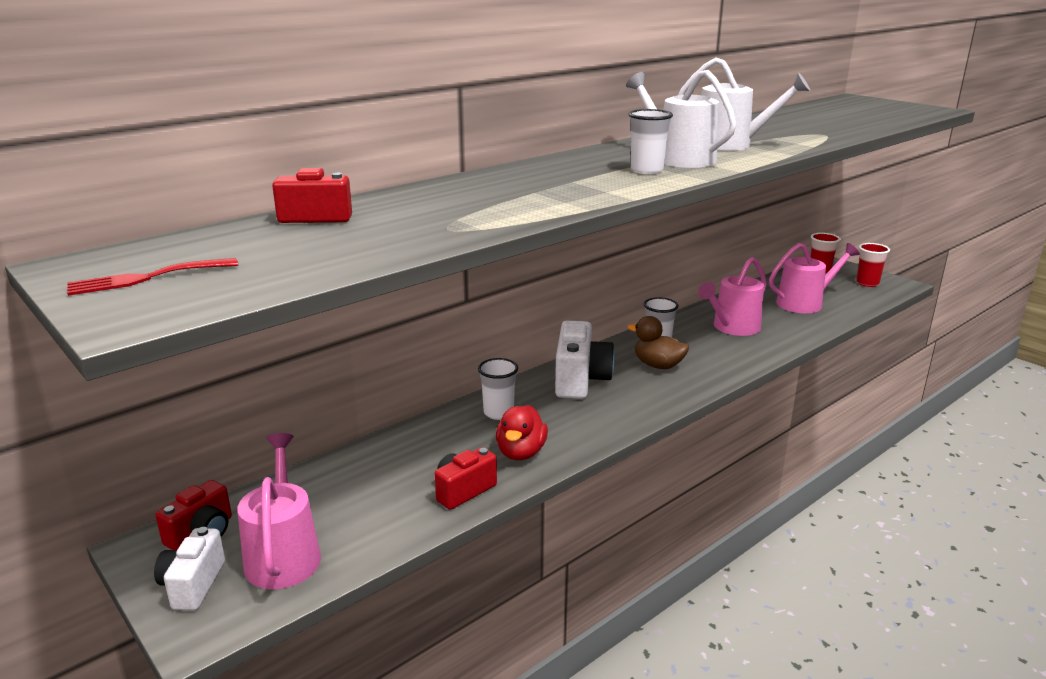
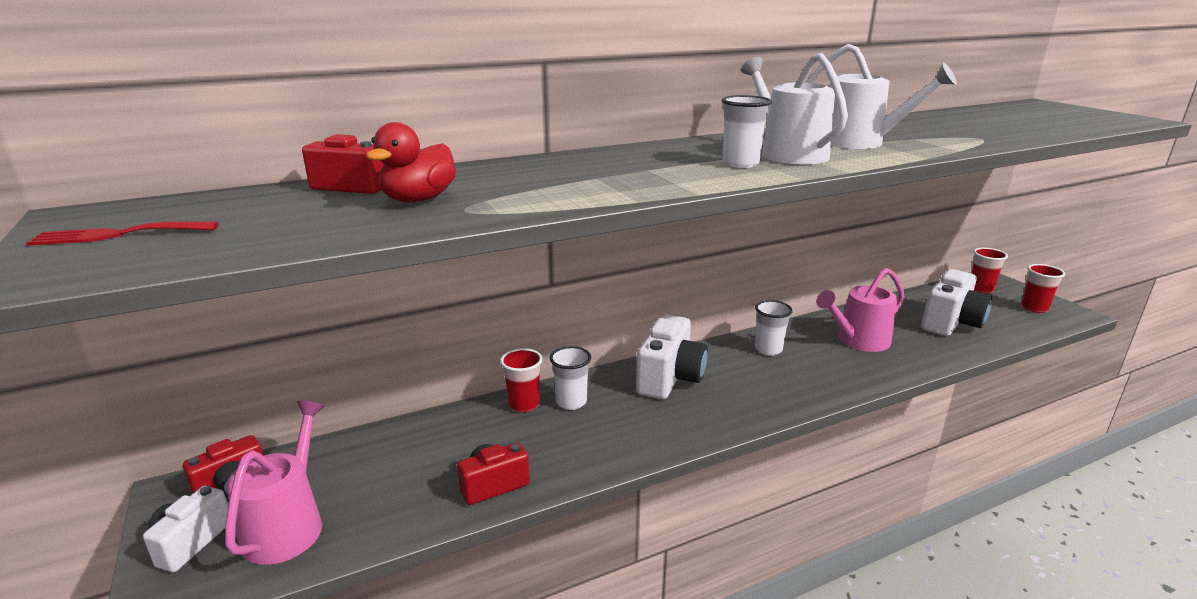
camera: 15 degrees right, 0 degrees up
(454, 421) = (524, 404): none -> red cup
(521, 453) = (572, 451): red duck -> red duck (418, 199)
(658, 365) = (759, 373): brown duck -> none
(804, 303) = (951, 323): pink watering can -> white camera

